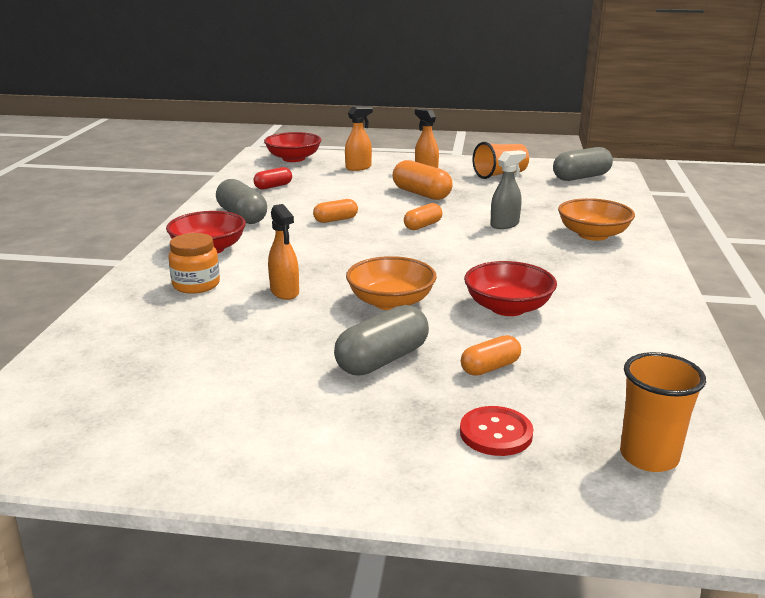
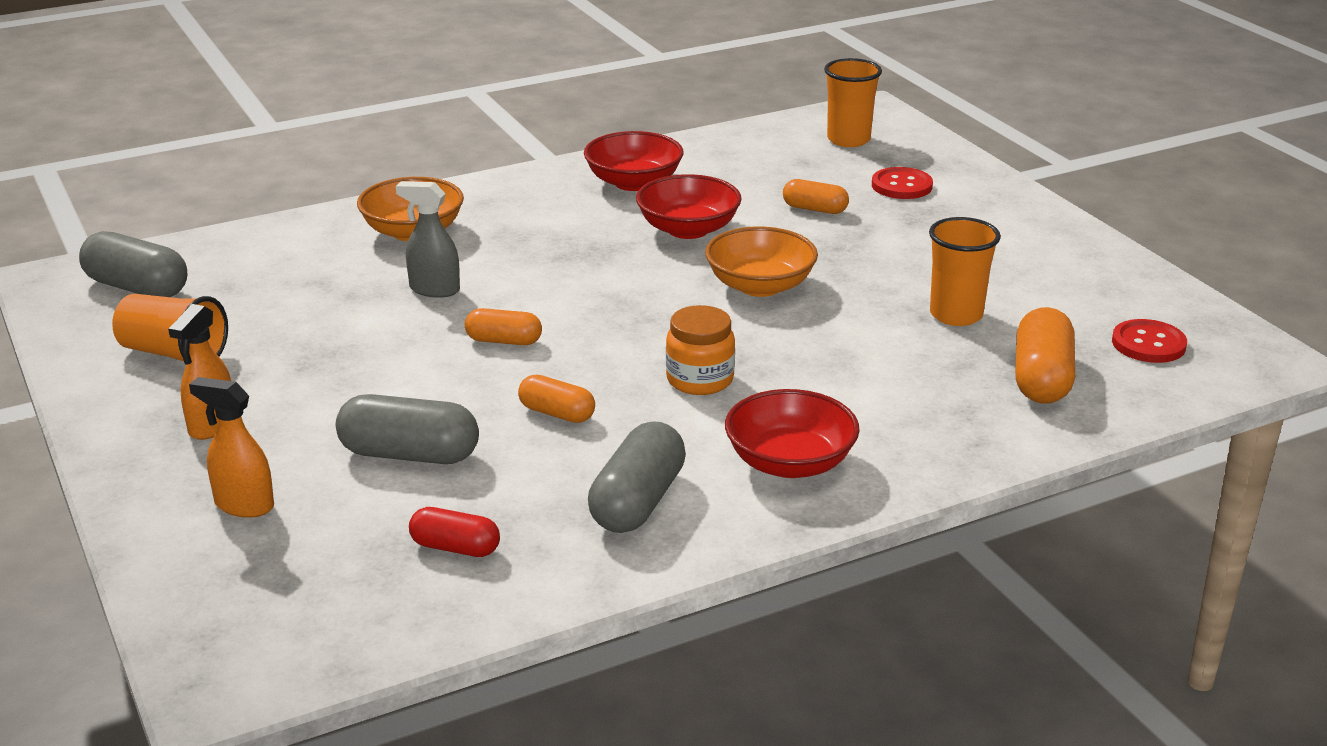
camera: 125 degrees left, 5 degrees up
(90, 405) = (1148, 344): none -> red button
(196, 285) = (892, 414): orange jar -> orange jar (700, 380)
(252, 350) = (956, 315): none -> orange cup
(285, 292) = (825, 351): orange spray bottle -> none
(293, 159) = (236, 617): red bowl -> red bowl (634, 182)
(382, 360) = (873, 253): grey capsule -> grey capsule (409, 455)
(421, 194) = (354, 387): orange capsule -> orange capsule (1041, 379)

